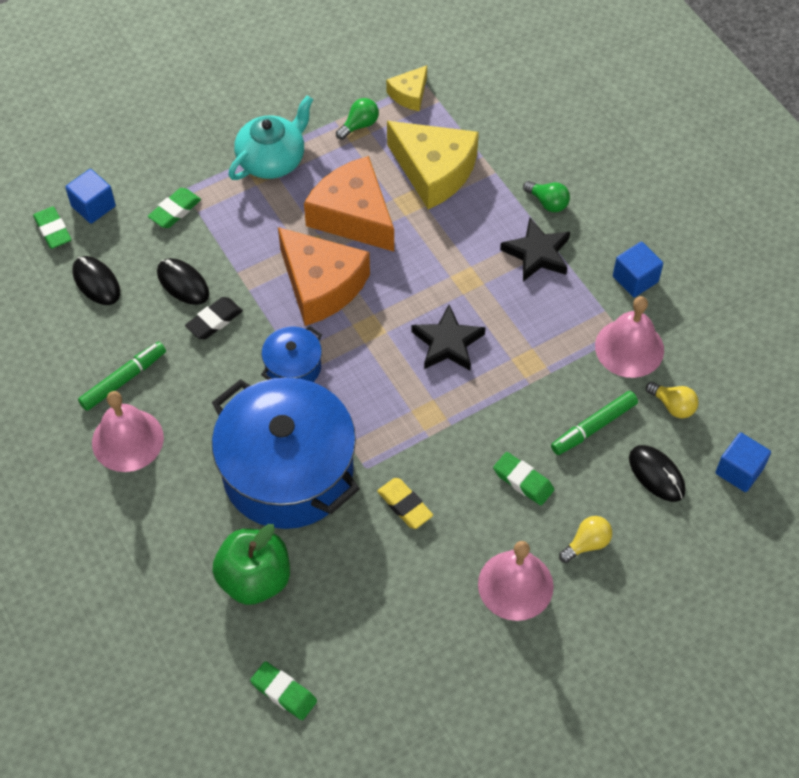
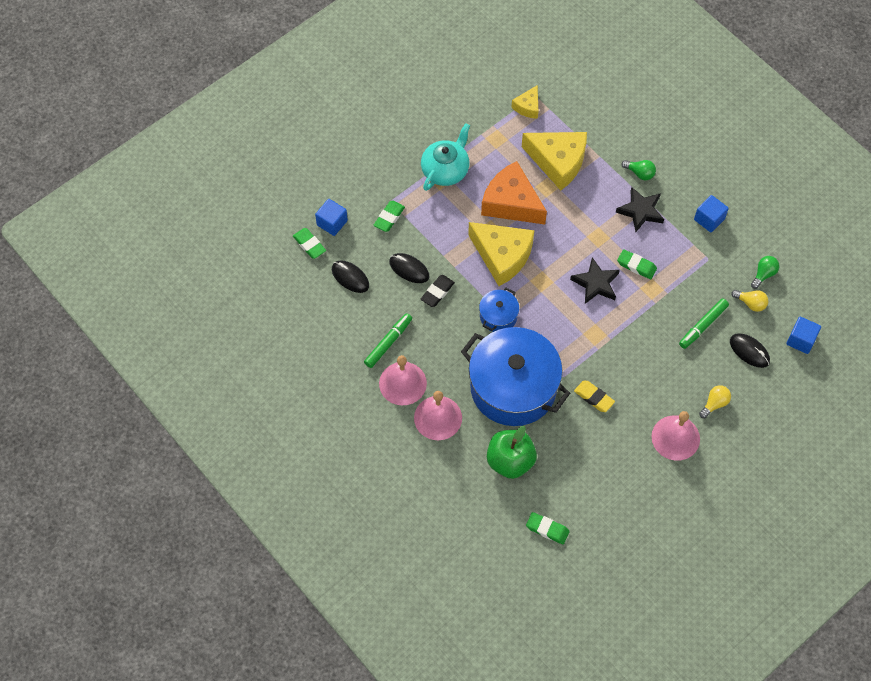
camera: 10 degrees left, 5 degrees up
(321, 285) = (502, 256): orange cheese -> yellow cheese
(359, 125) = (499, 135): green light bulb -> green light bulb (763, 274)
(523, 481) = (665, 369): green eraser -> green eraser (636, 266)
(629, 348) = (715, 268): pink bell -> pink bell (438, 417)

